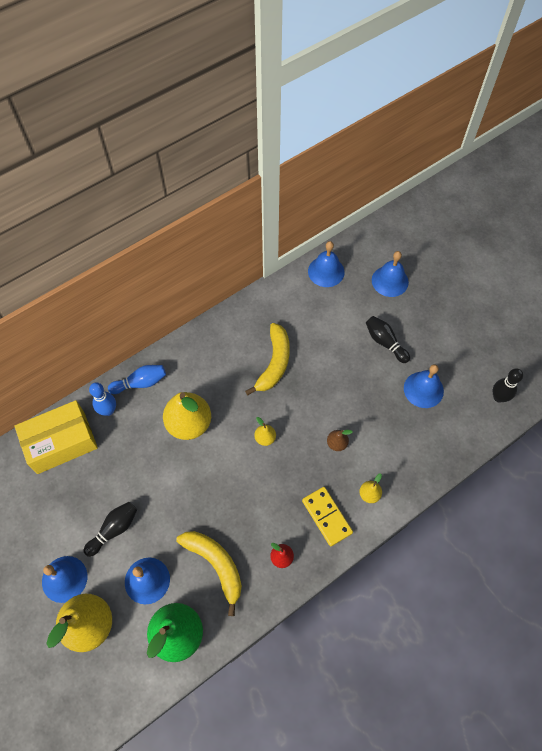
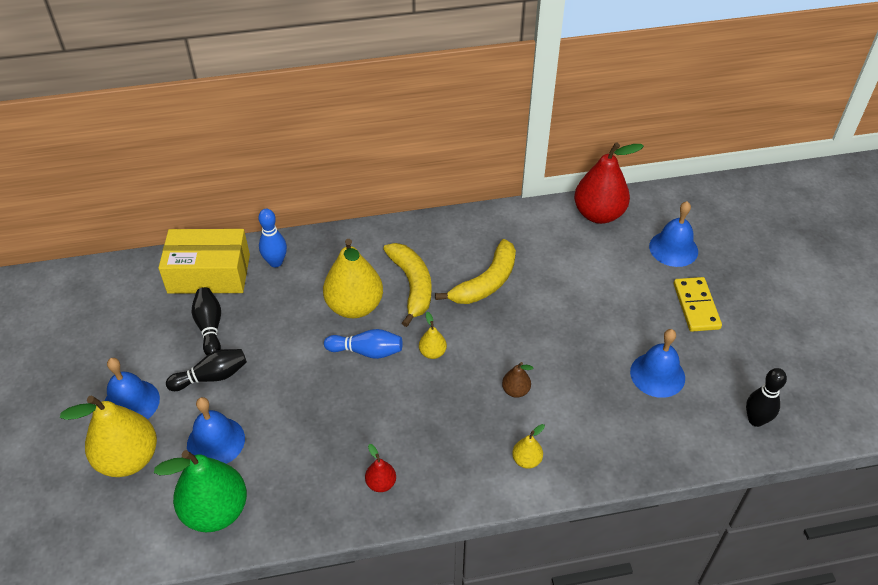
camera: 25 degrees right, 15 degrees down
(140, 383) = (325, 249): blue bowling pin -> blue bowling pin (367, 351)
(216, 565) = (300, 459): yellow banana -> yellow banana (412, 286)
(326, 271) = (598, 214): blue bell -> red pear
(326, 517) = (460, 463): yellow domino -> yellow domino (696, 306)
(385, 342) = (633, 308): black bowling pin -> black bowling pin (210, 327)

